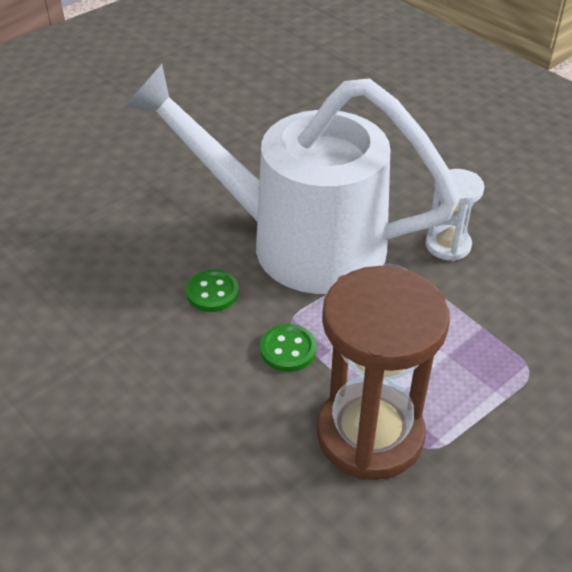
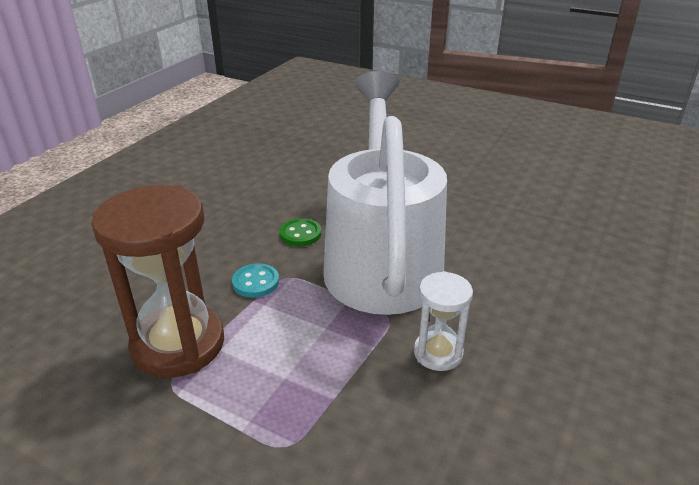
camera: 70 degrees right, 10 degrees down
(288, 350) = (256, 282): green button -> turquoise button

